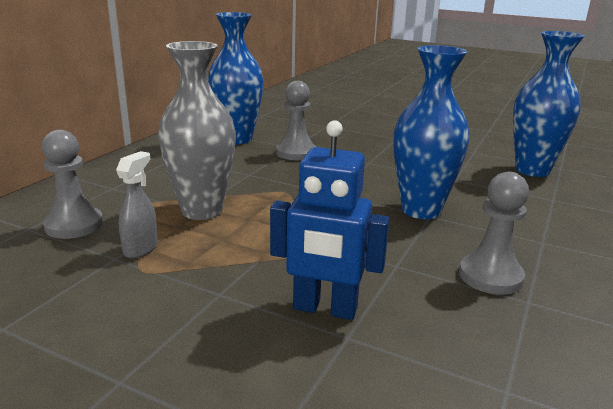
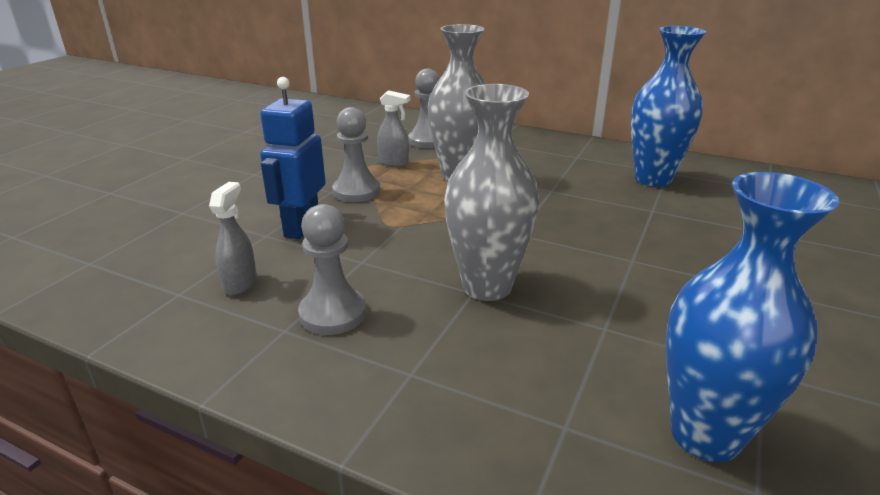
camera: 90 degrees right, 5 degrees up
(296, 153) = (632, 212): grey pawn -> grey pawn (356, 191)
(421, 210) = (487, 287): blue vase -> grey vase
(465, 340) = (240, 283): none -> grey spray bottle

